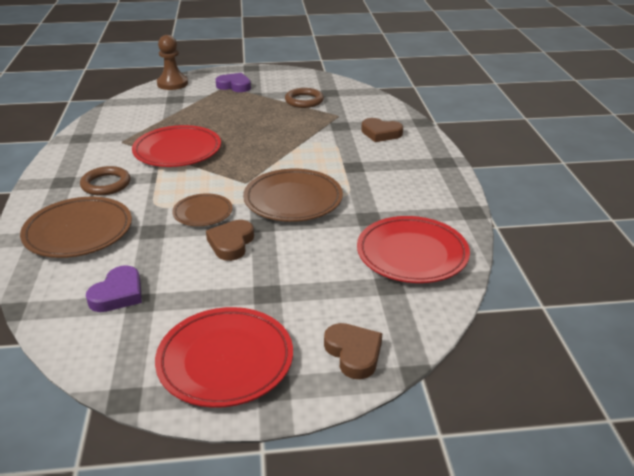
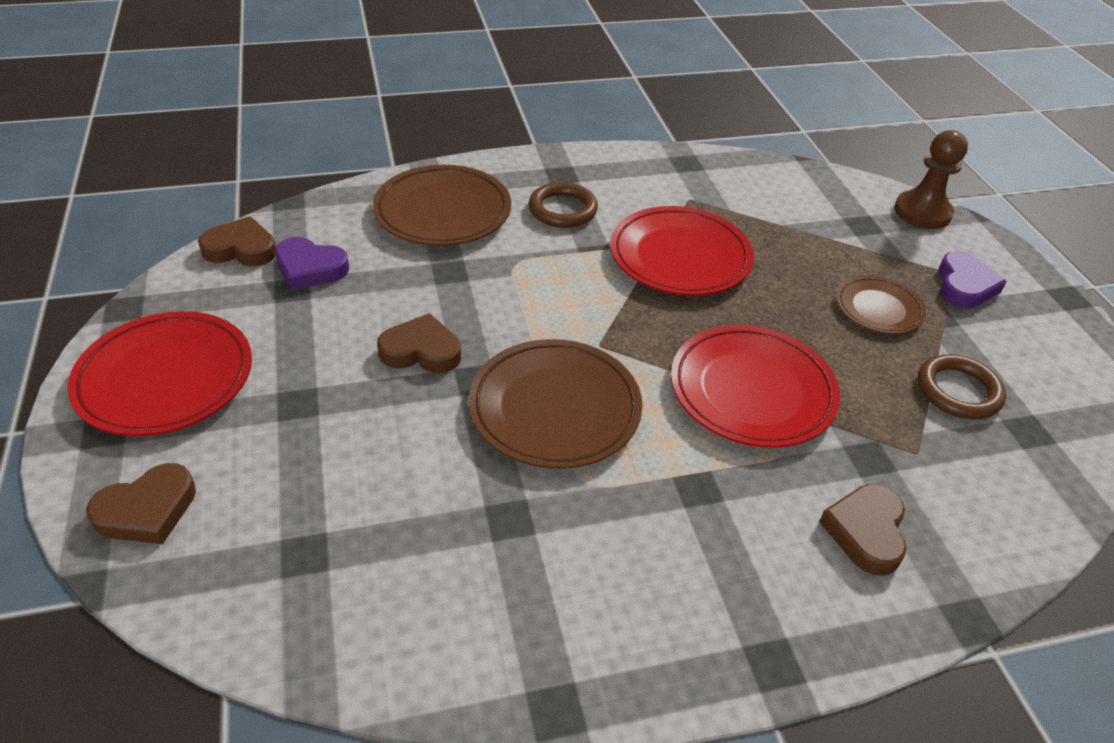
camera: 80 degrees right, 10 degrees up
(70, 334) = (241, 249): none -> brown heart
(203, 213) = (500, 311): brown plate -> brown plate (878, 308)
(412, 254) = (394, 588): red plate -> red plate (752, 391)

